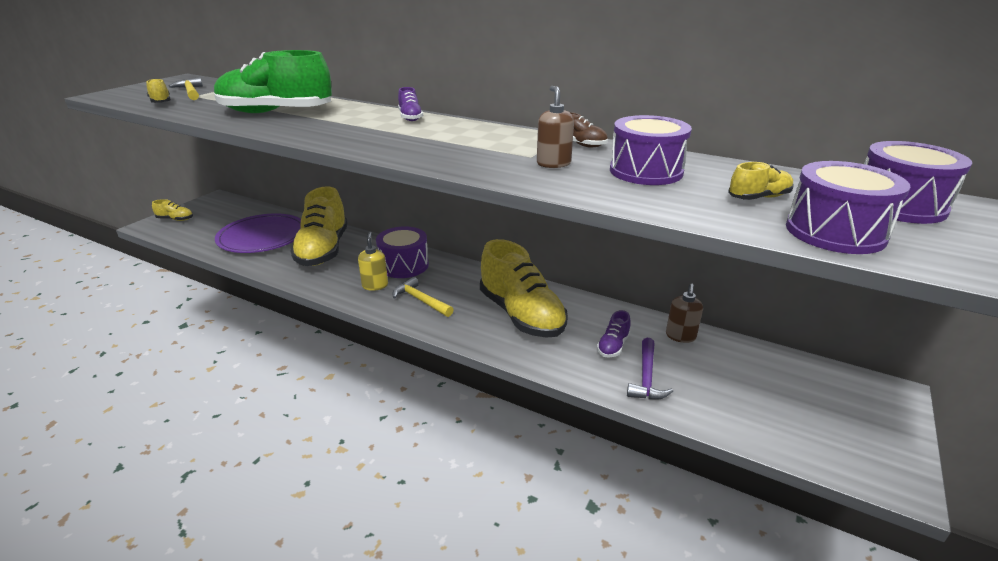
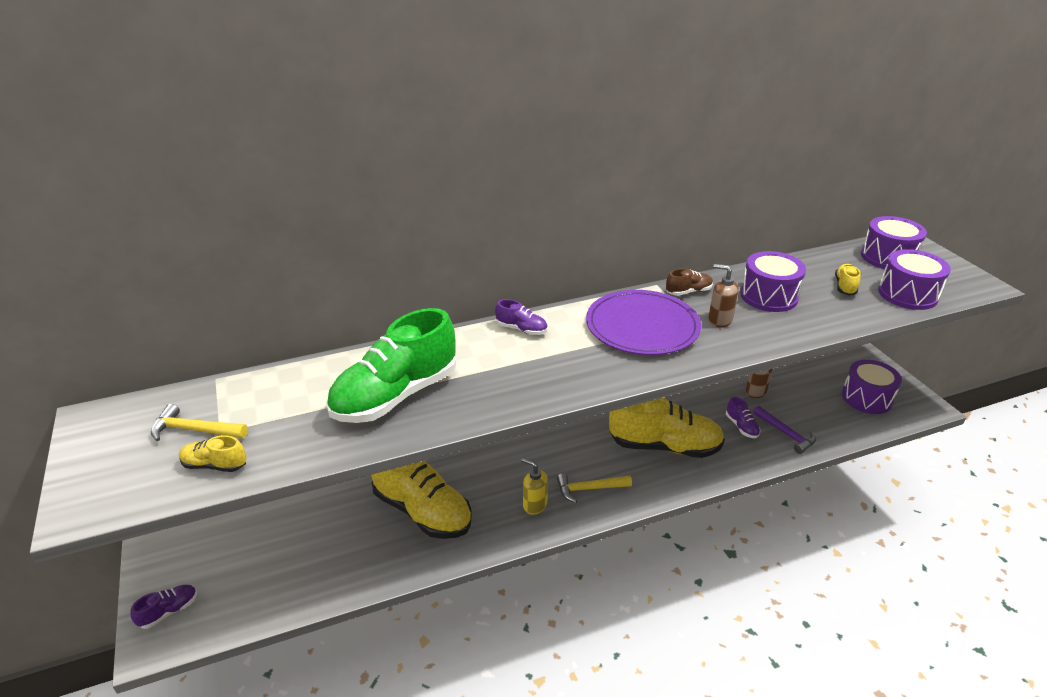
camera: 50 degrees left, 5 degrees up
(175, 219) = (169, 611): yellow shoe -> purple shoe
(262, 237) = (330, 546): purple plate -> purple plate (642, 326)
(404, 265) = (517, 471): purple drum -> purple drum (866, 398)

